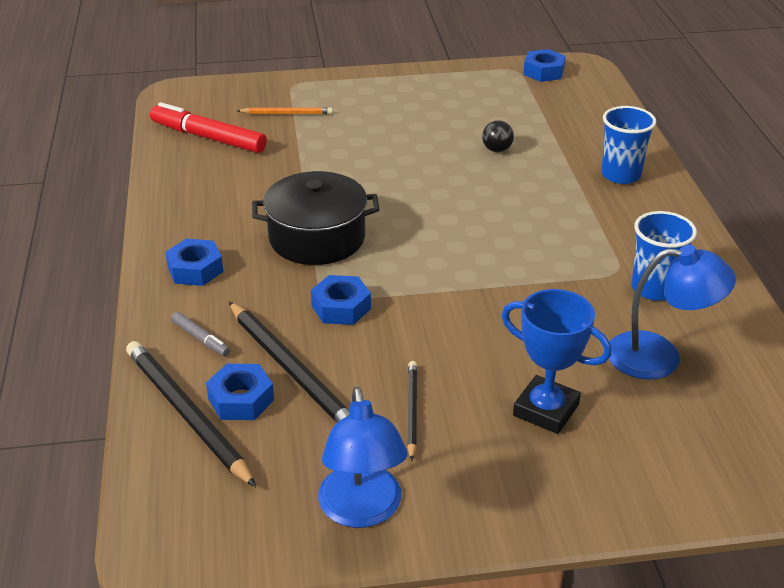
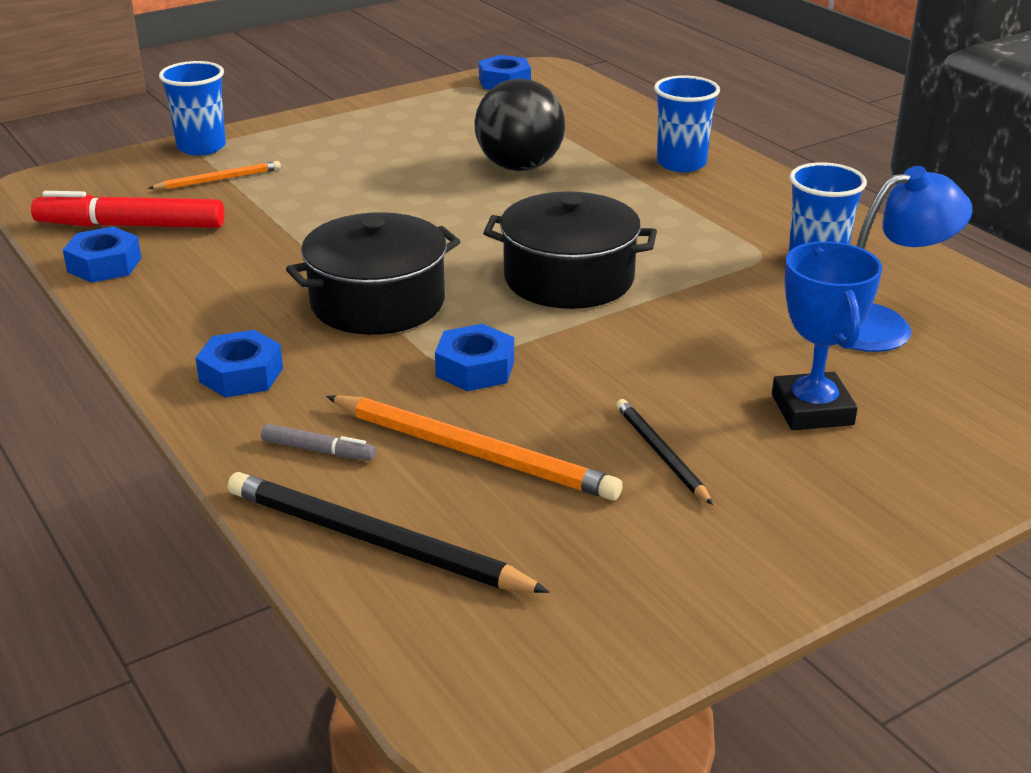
camera: 25 degrees left, 5 degrees down
(241, 399) = (434, 503): blue nut -> blue nut (104, 265)
(292, 370) = (473, 452): black pencil -> orange pencil
(294, 84) = (201, 147): none -> blue cup
(362, 511) = (699, 578): blue lamp -> none
(458, 253) = (569, 278): none -> black pot
(497, 150) = (519, 167): black ball -> black ball, size x2.19
(546, 410) = (812, 410): blue trophy -> blue trophy turned 75 degrees clockwise

